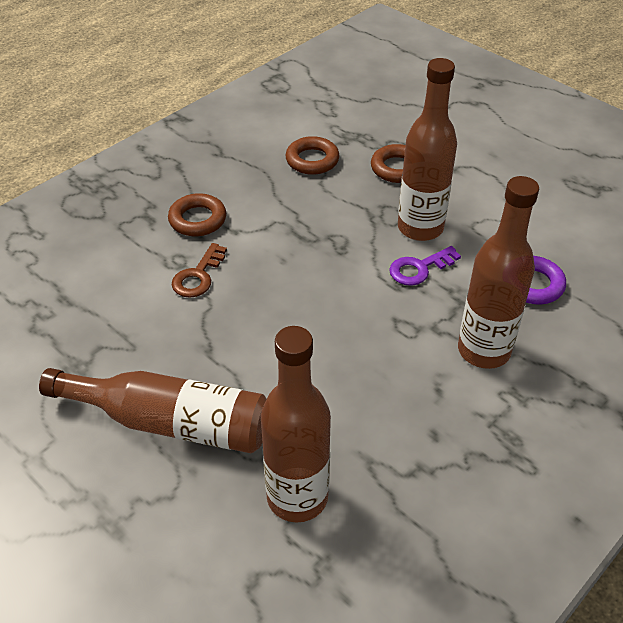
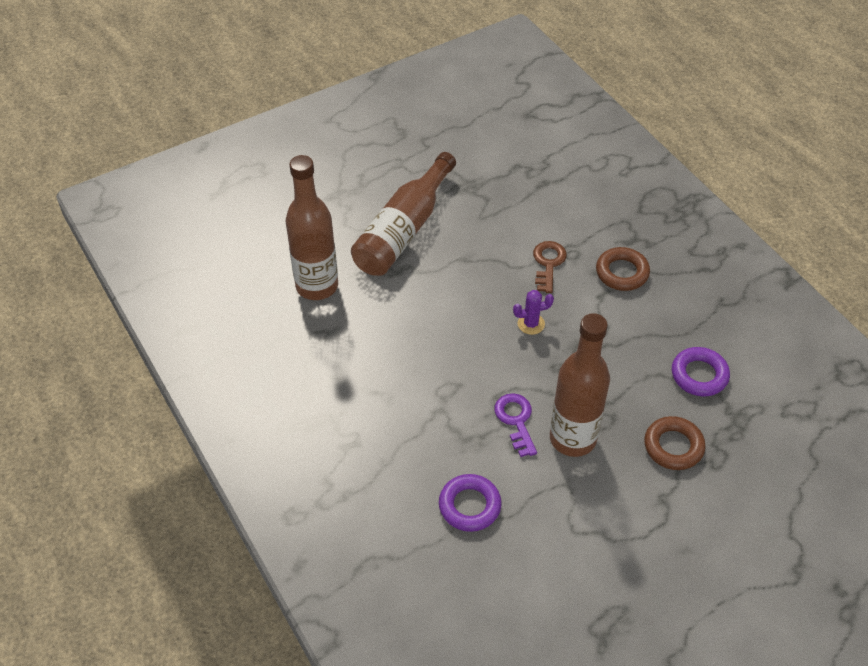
camera: 105 degrees right, 5 degrees up
(198, 276) = (548, 263): brown key -> brown key turned 60 degrees clockwise
(290, 276) = (531, 324): none -> purple cactus
(312, 160) = (699, 375): brown ring -> purple ring
(484, 350) = (403, 437): brown bottle -> none

